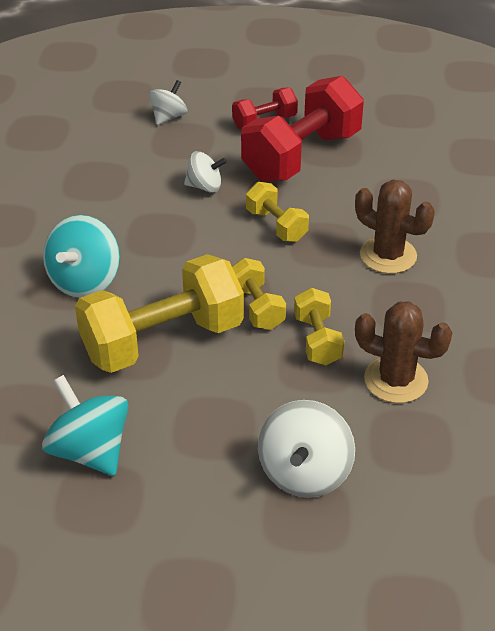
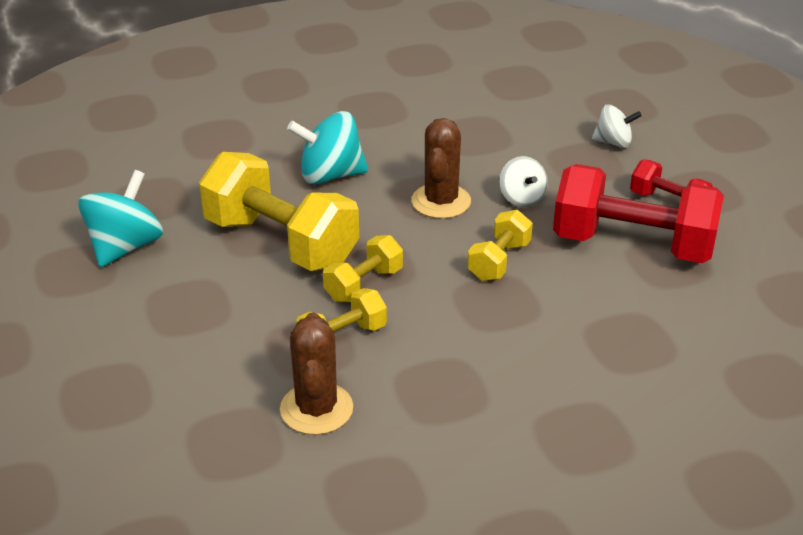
camera: 65 degrees right, 5 degrees down
(305, 473) = (156, 379): white spinning top -> none
(388, 255) = (513, 353): brown cactus -> brown cactus (441, 201)

